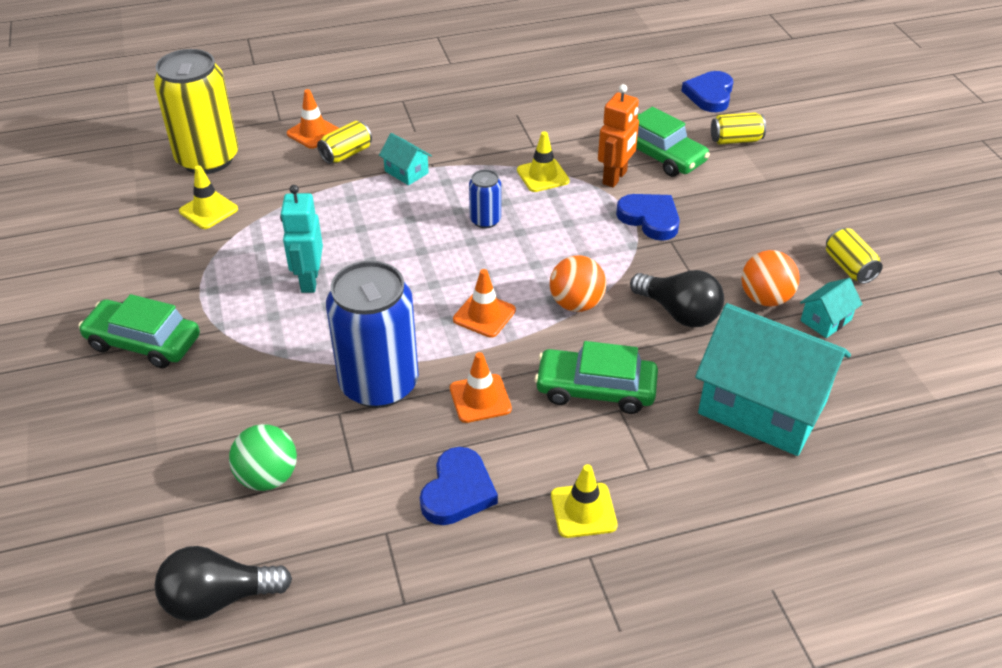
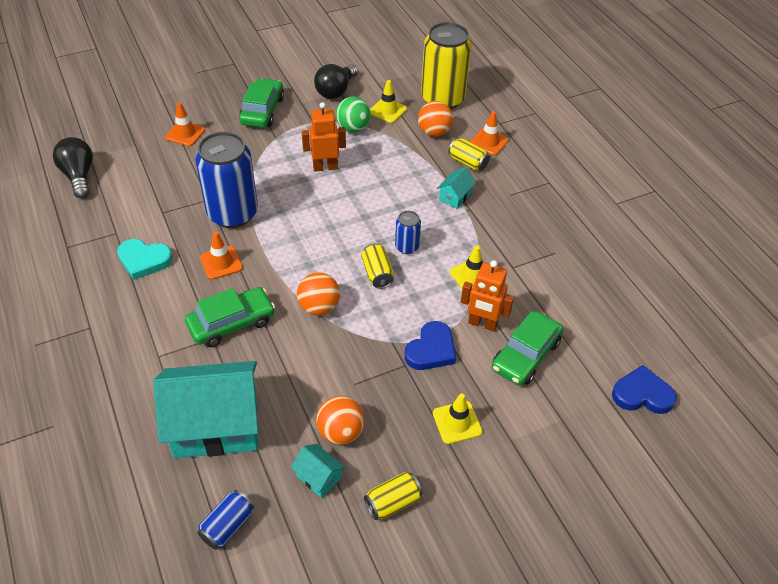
camera: 80 degrees right, 5 degrees up
(268, 477) = (158, 179): green ball -> green ball (353, 128)
(275, 174) = (434, 132): none -> orange ball
(309, 281) = (325, 167): turquoise robot -> orange robot
(458, 491) = (144, 260): blue heart -> turquoise heart
(484, 315) = (301, 257): orange traffic cone -> orange traffic cone (185, 133)
(583, 510) = (125, 322): yellow traffic cone -> yellow traffic cone (457, 422)
(595, 389) = (231, 323): green car -> green car turned 60 degrees clockwise
(679, 313) = (316, 371): black light bulb -> black light bulb (336, 91)
(735, 140) = (569, 415): yellow can -> yellow can (377, 274)
(762, 407) = (216, 426): turquoise house -> turquoise house turned 60 degrees clockwise
(898, 398) = (227, 526): none -> blue can

